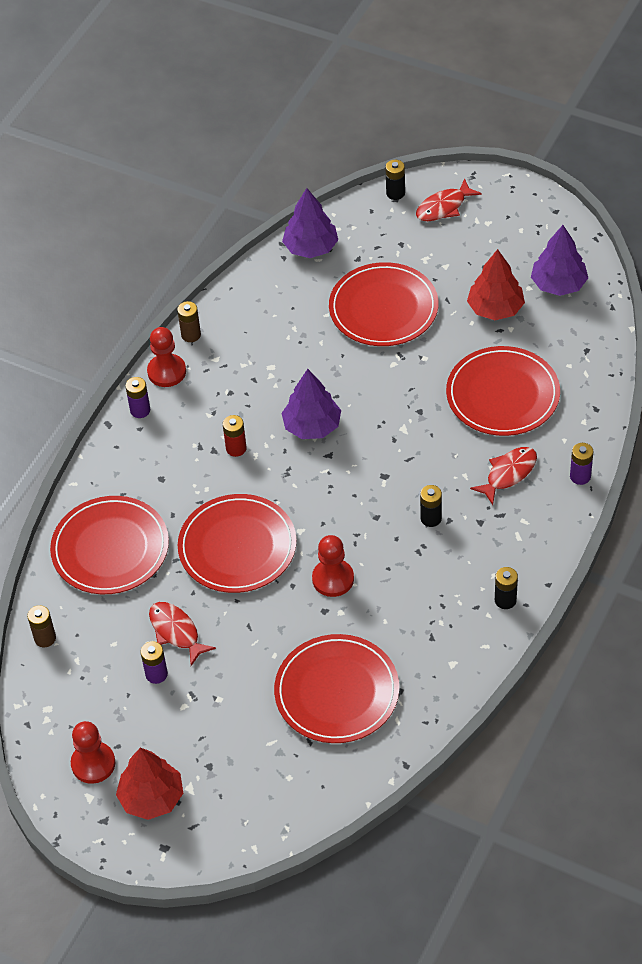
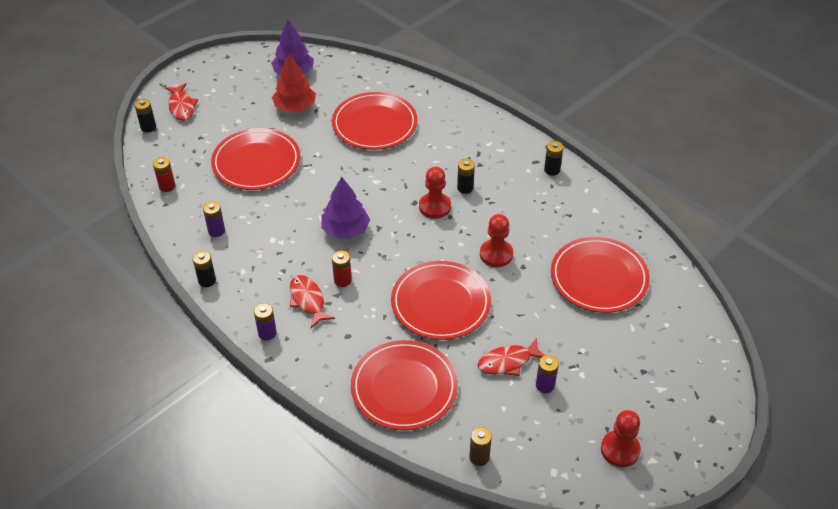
camera: 75 degrees left, 5 degrees down
(152, 797) = (663, 416): red tree -> none
(166, 372) = (236, 305): red pawn -> red pawn (435, 207)
(191, 335) = (207, 280): brown battery -> black battery
(311, 247) = (167, 186): purple tree -> red battery
(508, 474) = (445, 140): red fish -> red fish (308, 300)
(580, 476) = (464, 108): purple battery -> purple battery (216, 231)

